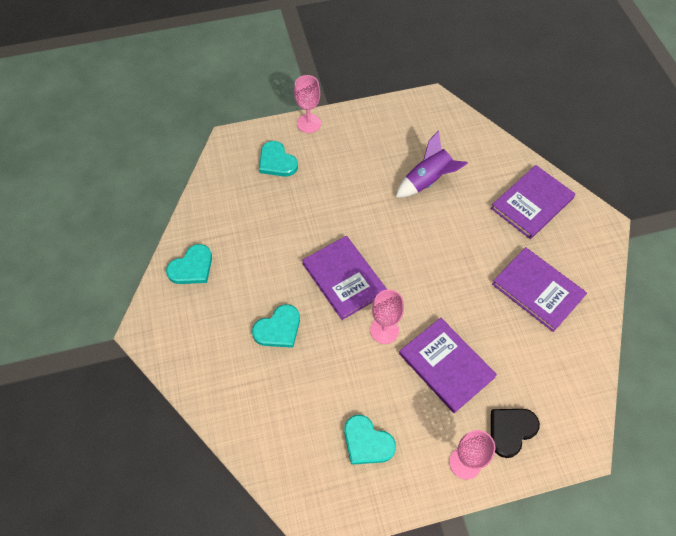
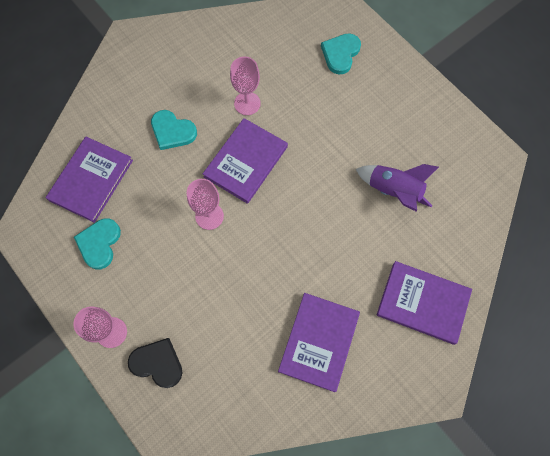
camera: 65 degrees right, 10 degrees up
(192, 267) = (199, 41): turquoise heart -> none
(309, 123) = (400, 60): pink goblet -> pink goblet (247, 103)
(446, 365) = (198, 283): purple book -> purple book (91, 180)

